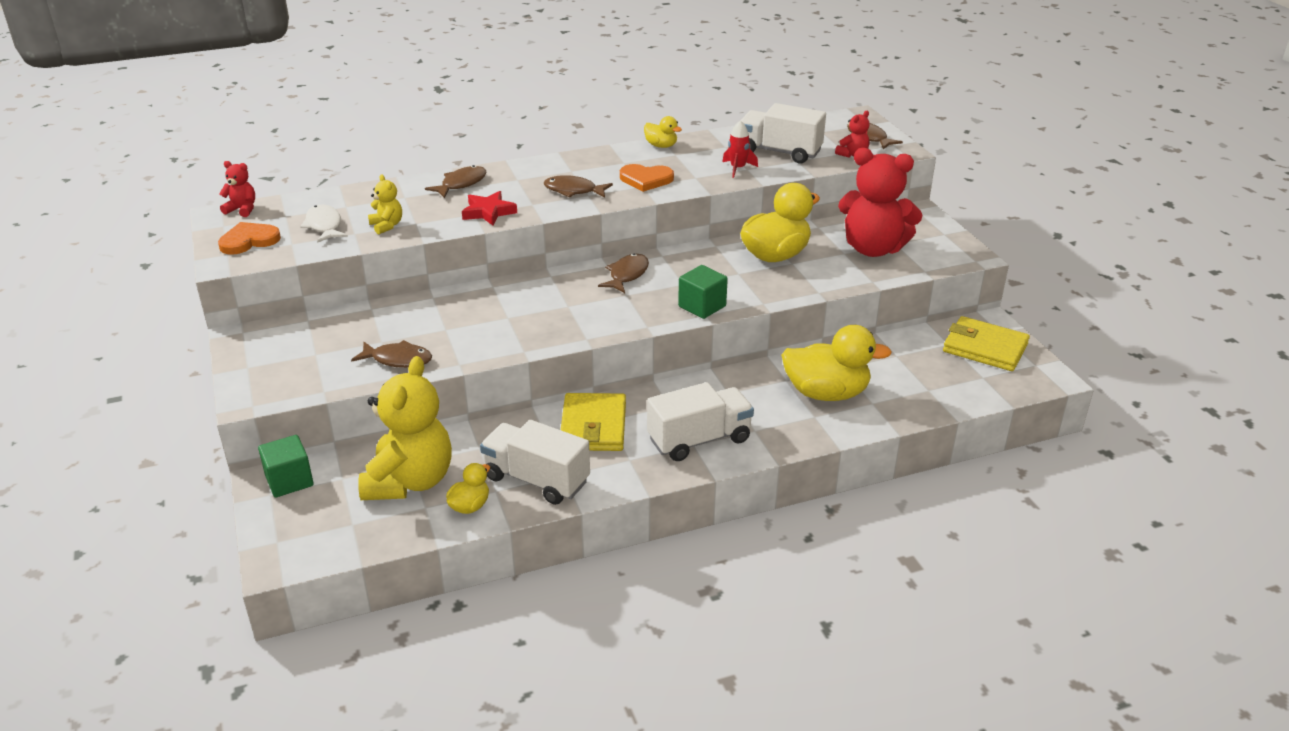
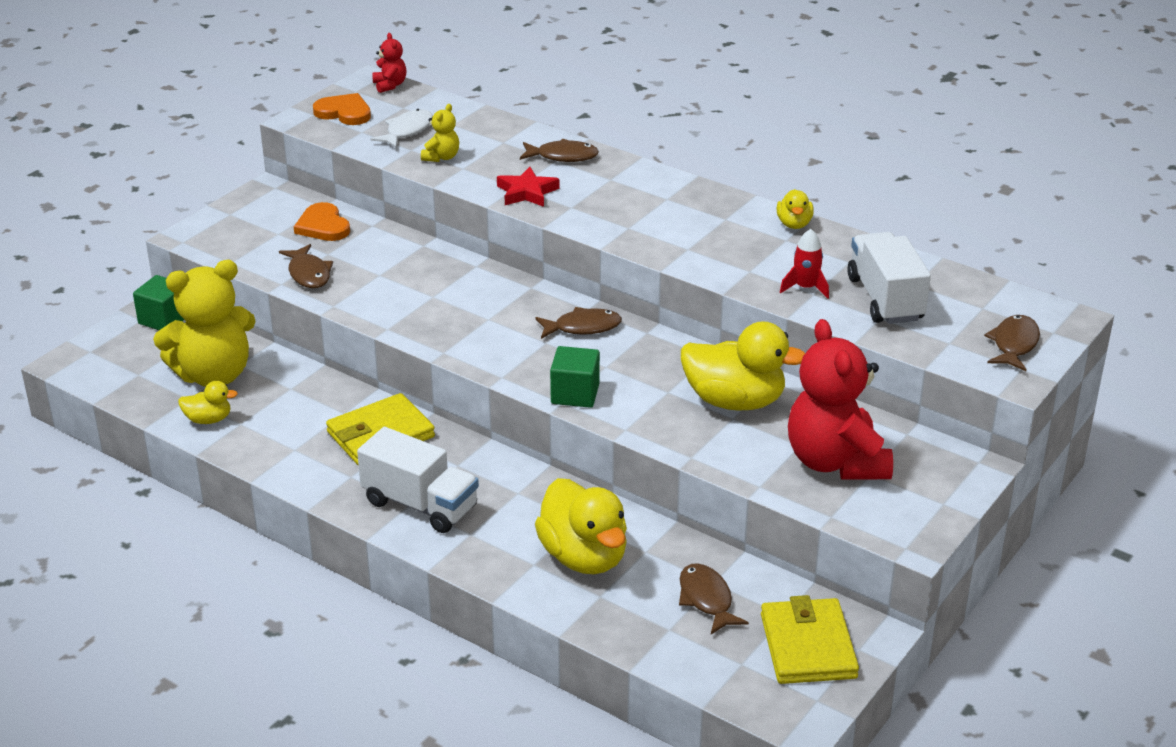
camera: 55 degrees right, 0 degrees up
(536, 480) = (274, 438): white truck -> none
(573, 191) = (626, 216): brown fish -> brown fish (706, 599)
(646, 179) = (704, 245): orange heart -> orange heart (323, 226)
(852, 154) = (949, 349): red teddy bear -> none

